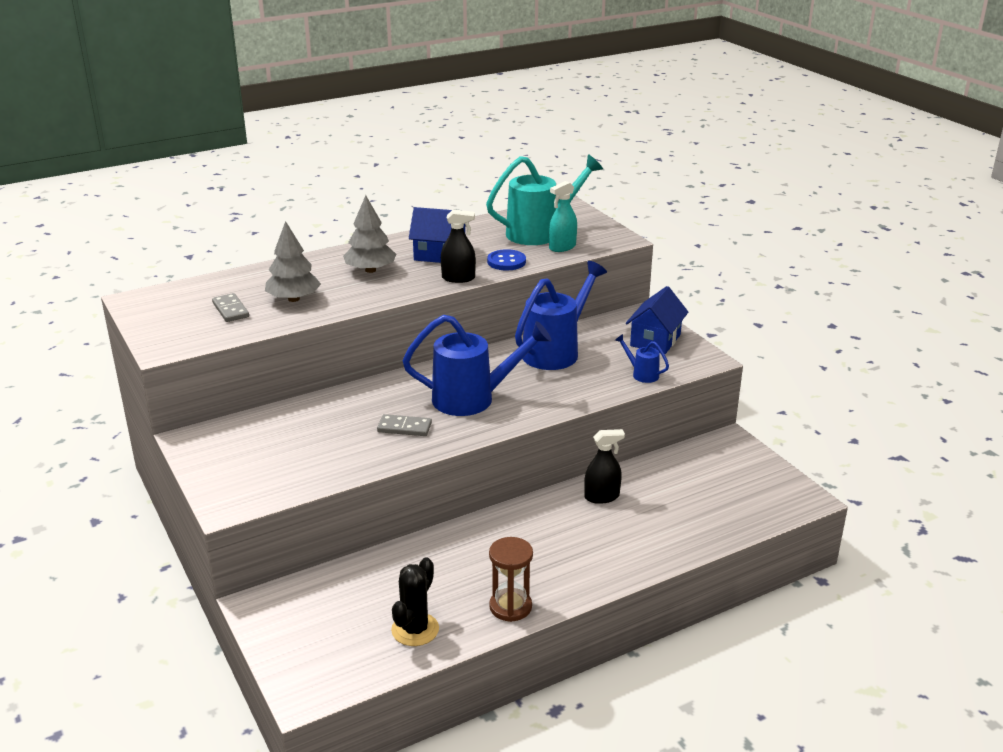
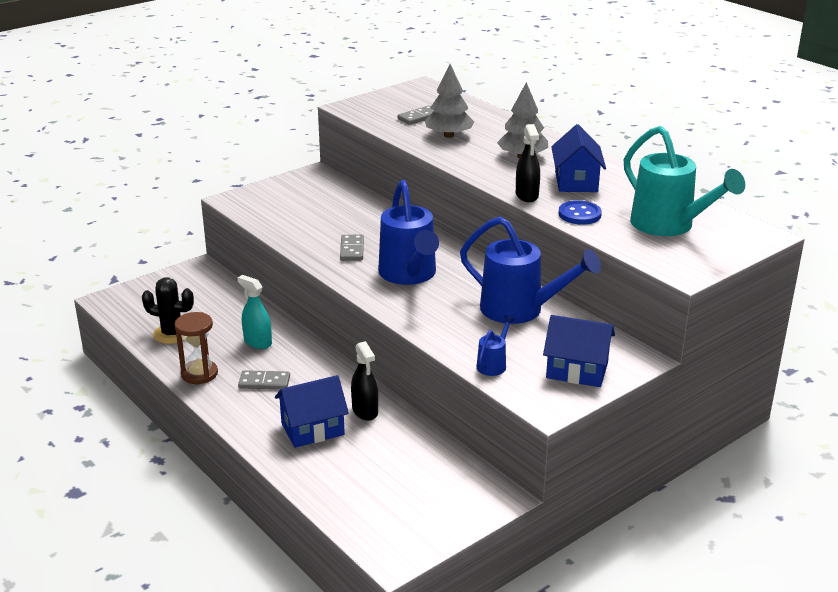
camera: 80 degrees right, 0 degrees up
(538, 558) = (264, 382): none -> grey domino
(562, 247) = (638, 241): turquoise spray bottle -> turquoise spray bottle (257, 342)
(627, 530) = (312, 429): none -> blue house

